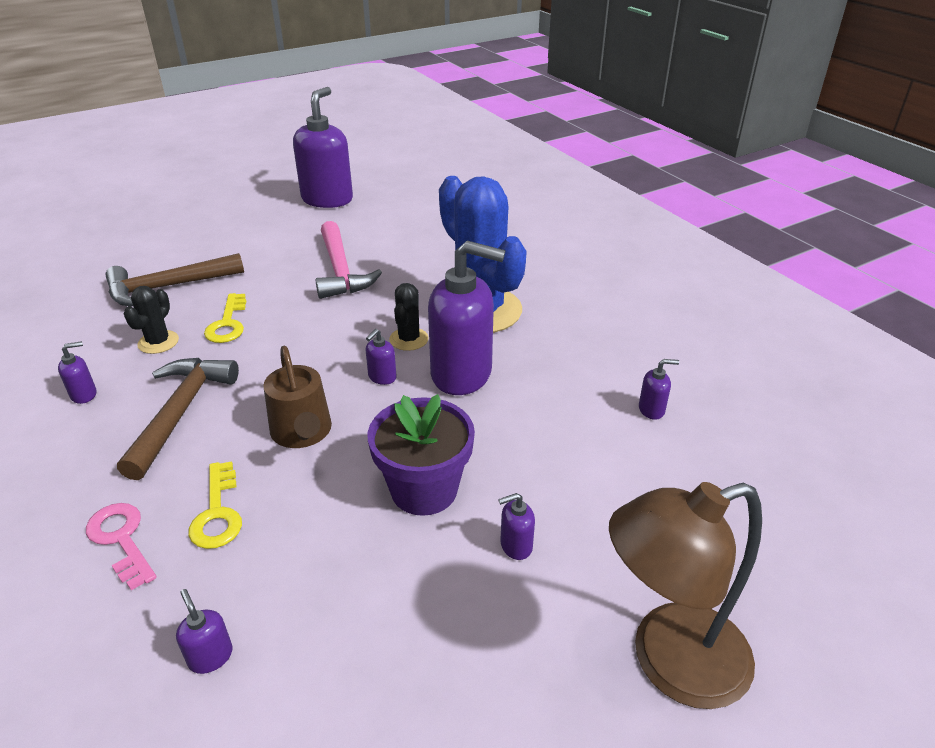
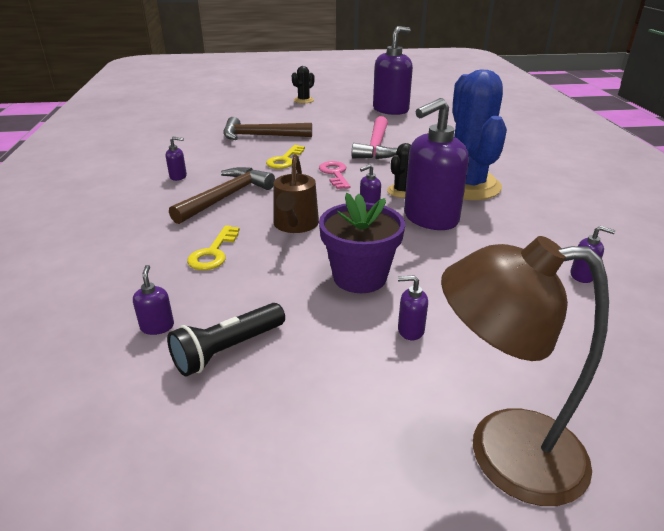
camera: 25 degrees right, 5 degrees down
(121, 539) = (149, 251): pink key -> pink key (335, 174)
(158, 342) = (237, 161): black cactus -> black cactus (303, 100)
(323, 654) = (228, 349): none -> black flashlight
(462, 374) = (430, 218): purple soap dispenser -> purple soap dispenser turned 105 degrees clockwise

